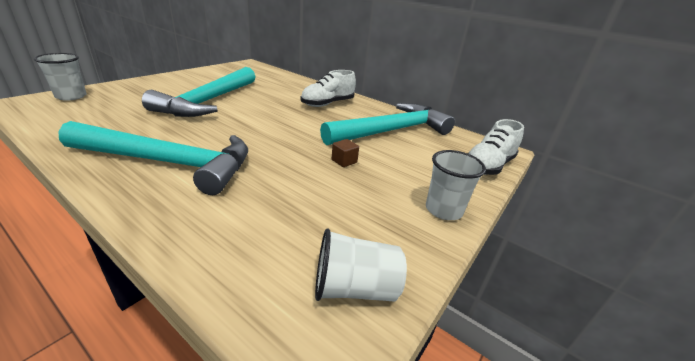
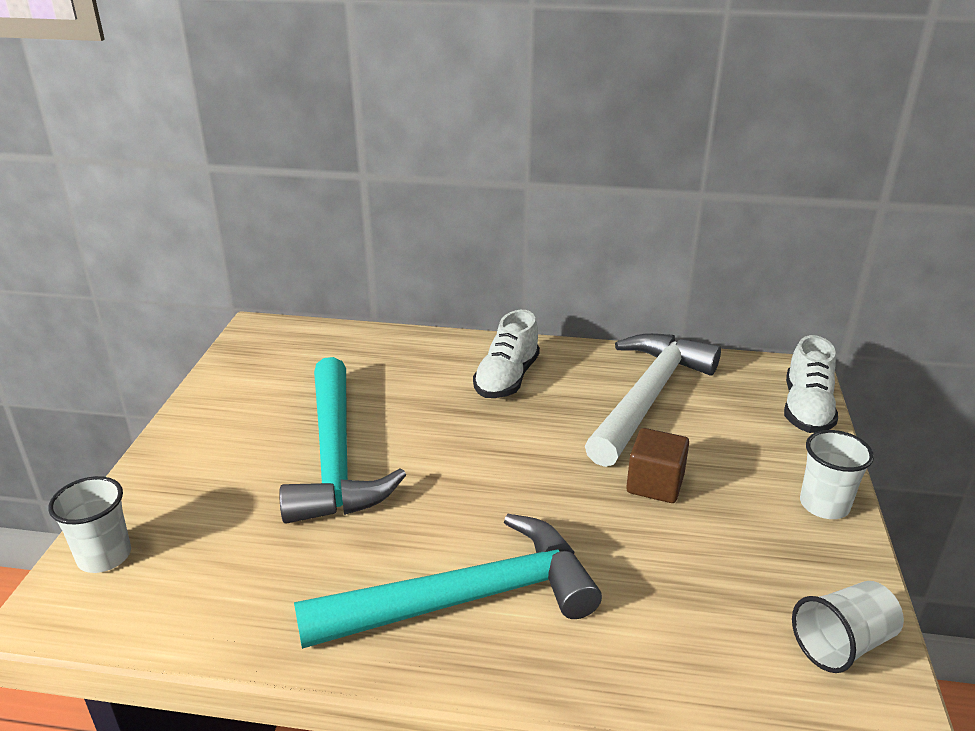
camera: 25 degrees left, 0 degrees up
(344, 161) = (655, 484): brown cube -> brown cube, size x1.71
(391, 131) = (647, 398): turquoise hammer -> white hammer

